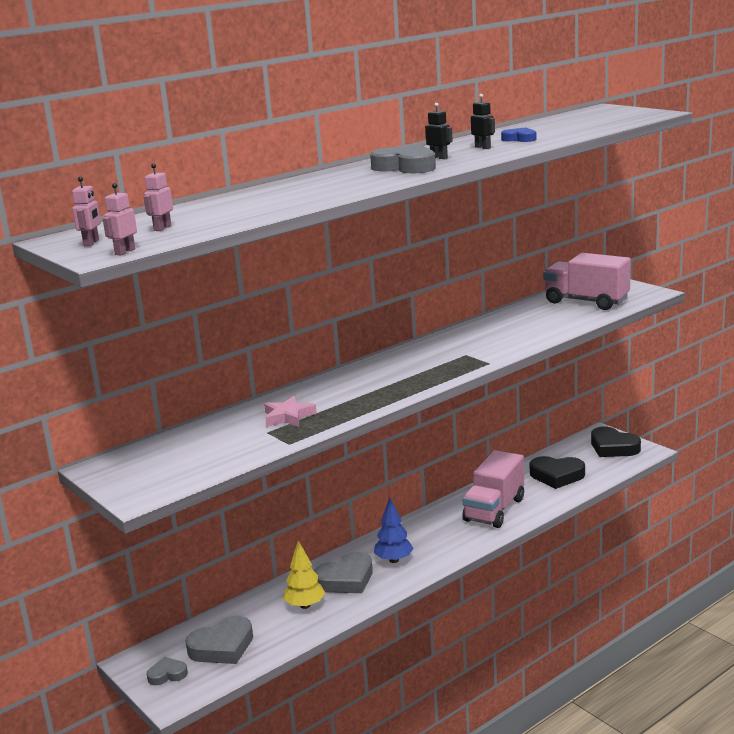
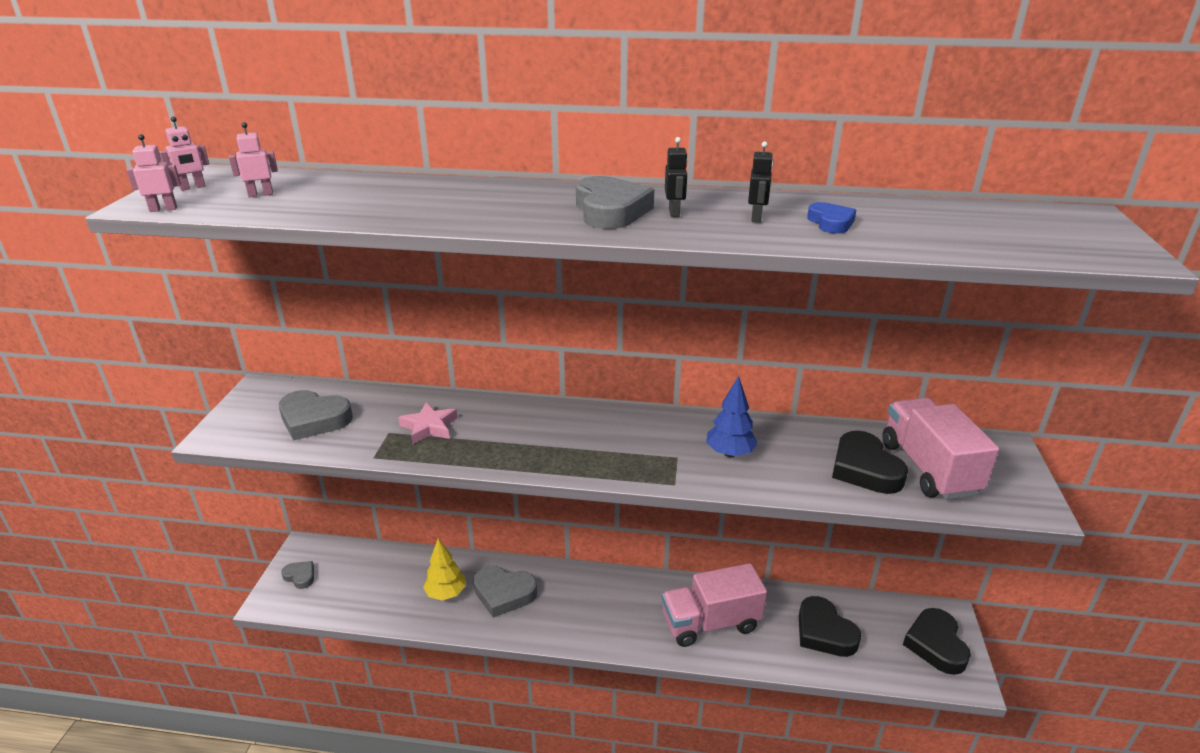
camera: 45 degrees right, 10 degrees up
(222, 647) = (355, 583): grey heart -> grey heart (314, 419)
(394, 560) = (560, 605): blue tree -> blue tree (730, 453)
(561, 315) = (864, 469): none -> black heart

